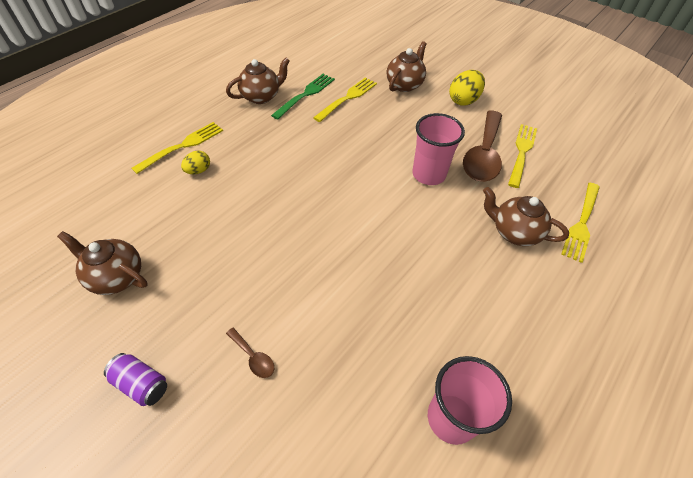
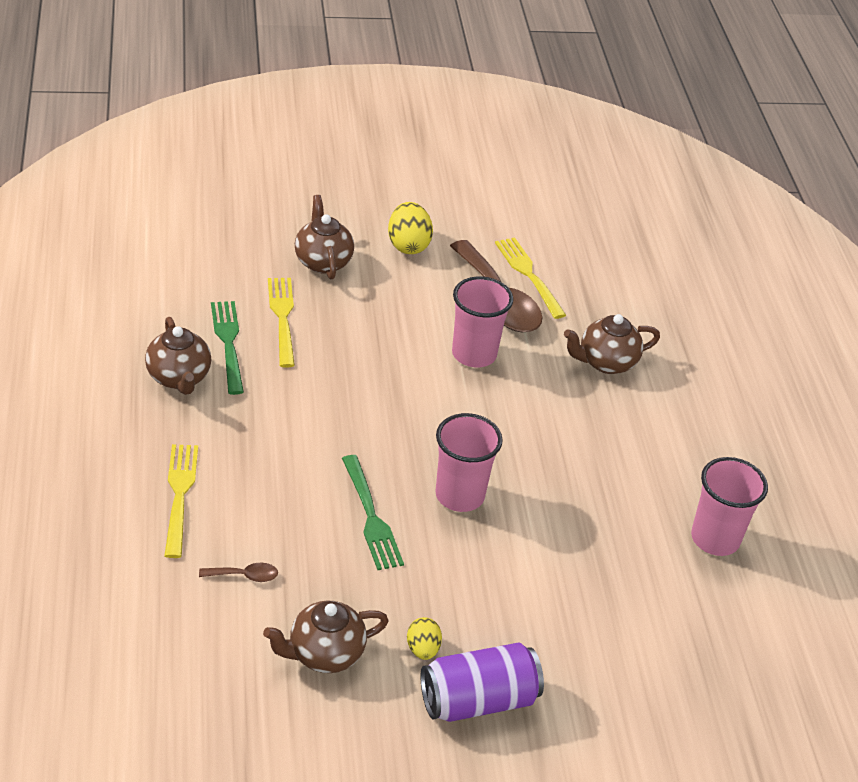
camera: 50 degrees left, 10 degrees down
(141, 384) = (478, 700): purple can -> purple can, size x1.72
(198, 171) = (242, 507): yellow egg -> yellow egg (422, 649)
(249, 220) = (370, 516): none -> green fork
(253, 357) = (534, 613): brown spoon -> brown spoon (244, 576)
(261, 96) = (179, 378): brown teapot -> brown teapot turned 150 degrees clockwise
(312, 246) = (459, 495): none -> pink cup
(581, 223) = (646, 317): yellow fork -> none

